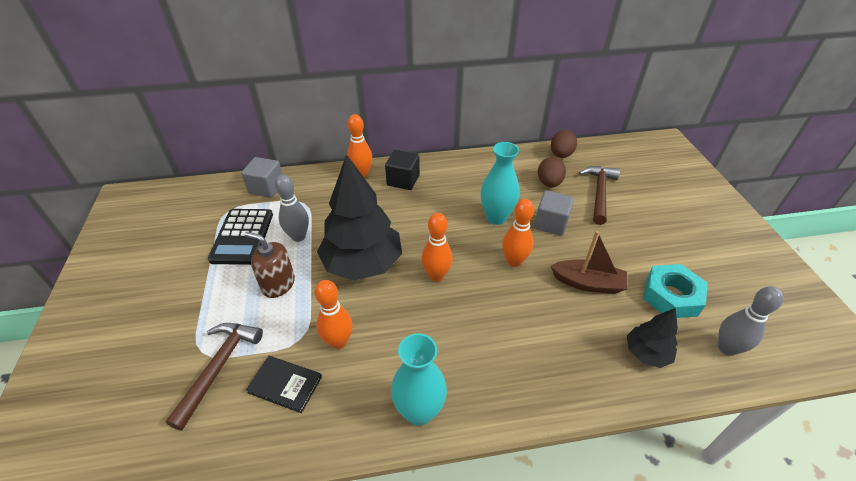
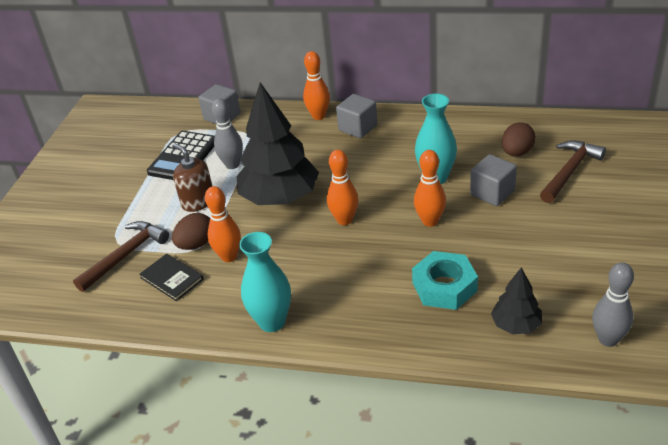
camera: 25 degrees right, 5 degrees down
(403, 180) = (358, 128): black cube -> grey cube
(561, 155) = (551, 125): brown egg -> brown egg (196, 244)
(588, 283) = (496, 254): brown boat -> none
(671, 296) = (581, 283): turquoise nut -> turquoise nut (444, 287)

